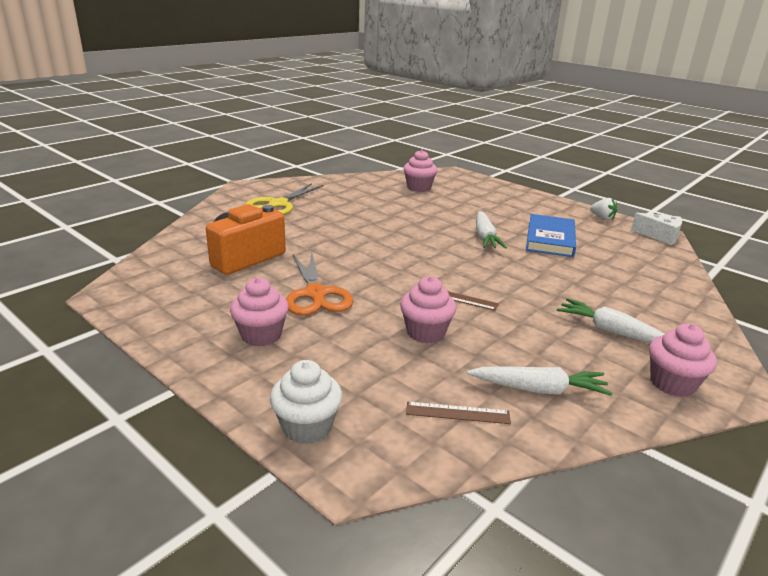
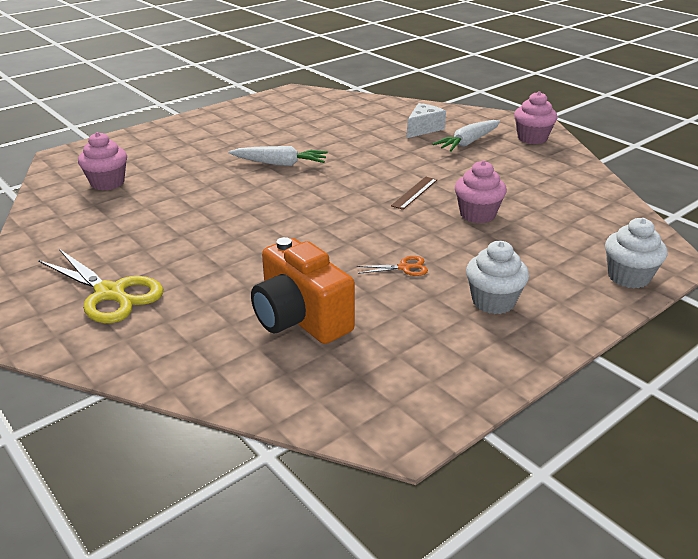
camera: 80 degrees left, 5 degrees up
(261, 335) = (493, 301): pink cupcake -> white cupcake
(316, 294) = (405, 267): orange scissors -> orange scissors, size x0.47
(457, 413) = (588, 213): brown ruler -> none
(539, 389) = (551, 181): white carrot -> none
(550, 239) = (294, 135): blue book -> none
(602, 218) = (251, 105): white strawberry -> none
(660, 236) = (301, 92): white cheese -> white cheese (423, 129)

